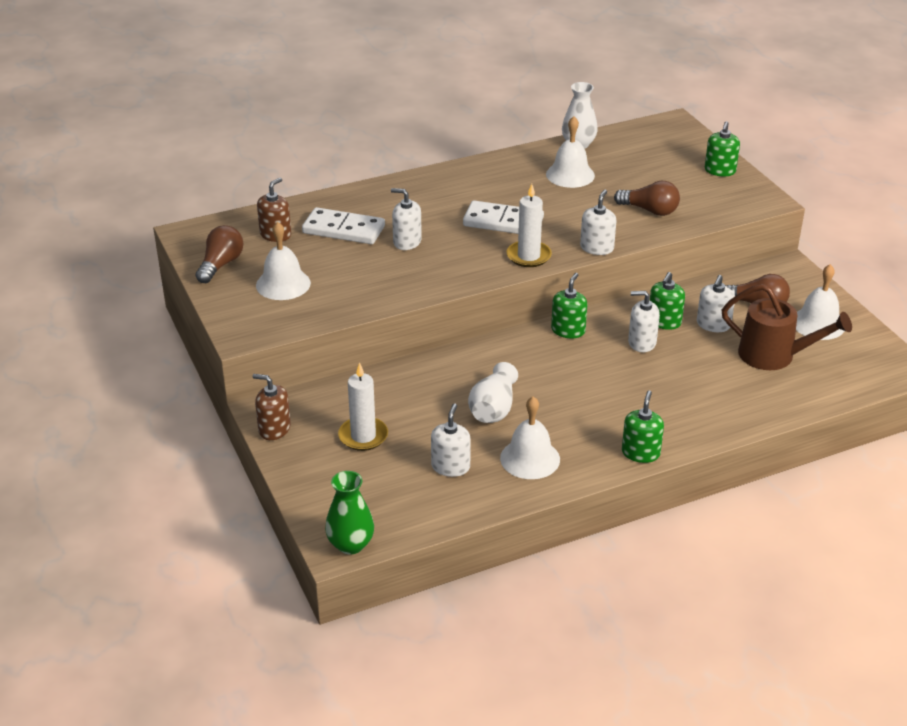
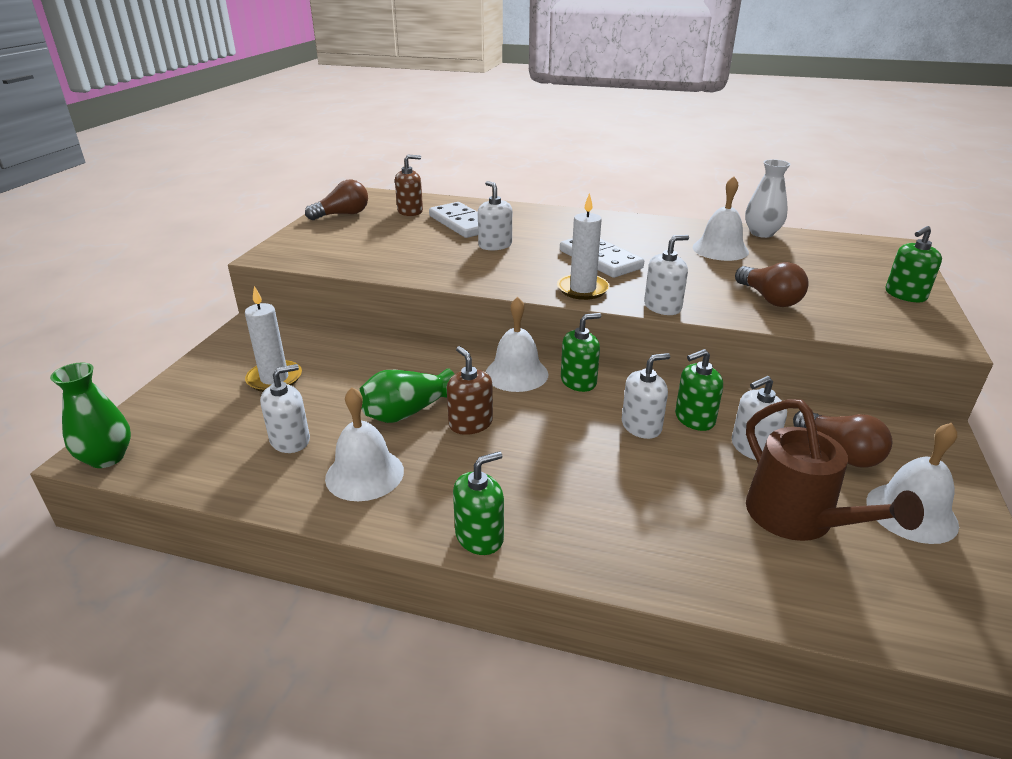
camera: 40 degrees right, 5 degrees down
(274, 429) = (231, 342): brown soap dispenser -> brown soap dispenser (470, 423)
(283, 284) = (357, 238): white bell -> white bell (516, 374)
(493, 409) = (407, 412): white vase -> green vase
(642, 342) = (641, 426): white soap dispenser -> white soap dispenser turned 105 degrees clockwise

